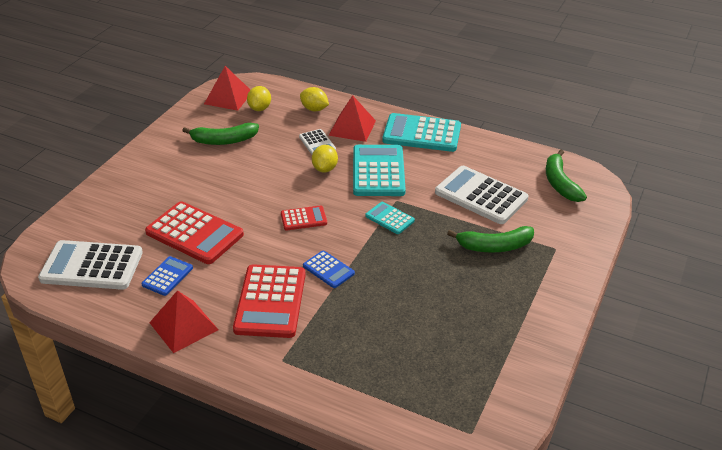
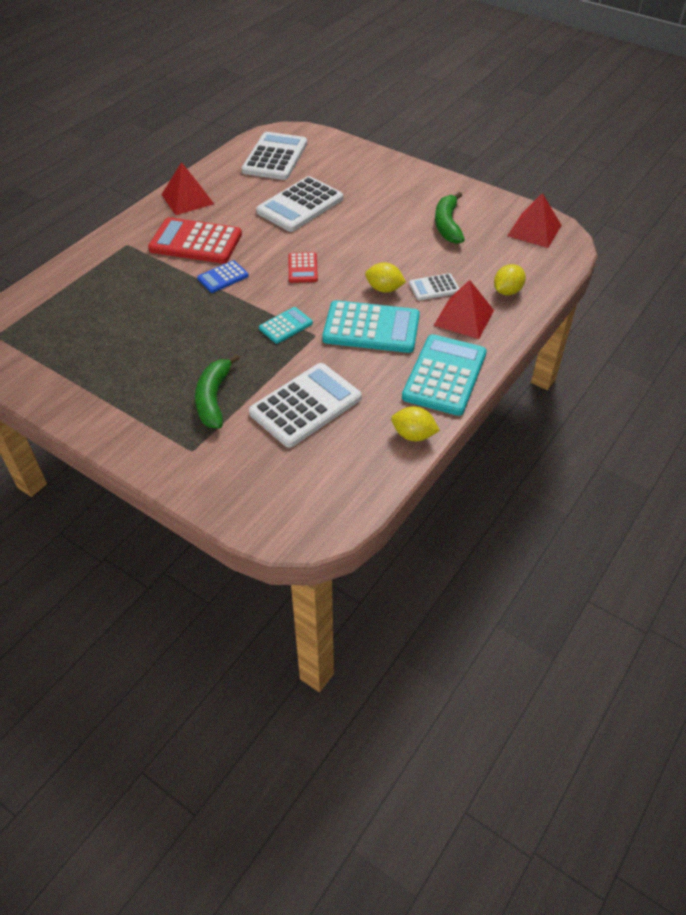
camera: 100 degrees right, 10 degrees up
(167, 276) = (248, 192): blue calculator -> none
(194, 234) = (300, 205): red calculator -> white calculator
(259, 108) = (510, 251): yellow lemon -> yellow lemon (413, 435)
(560, 183) = (312, 489): green banana -> none

